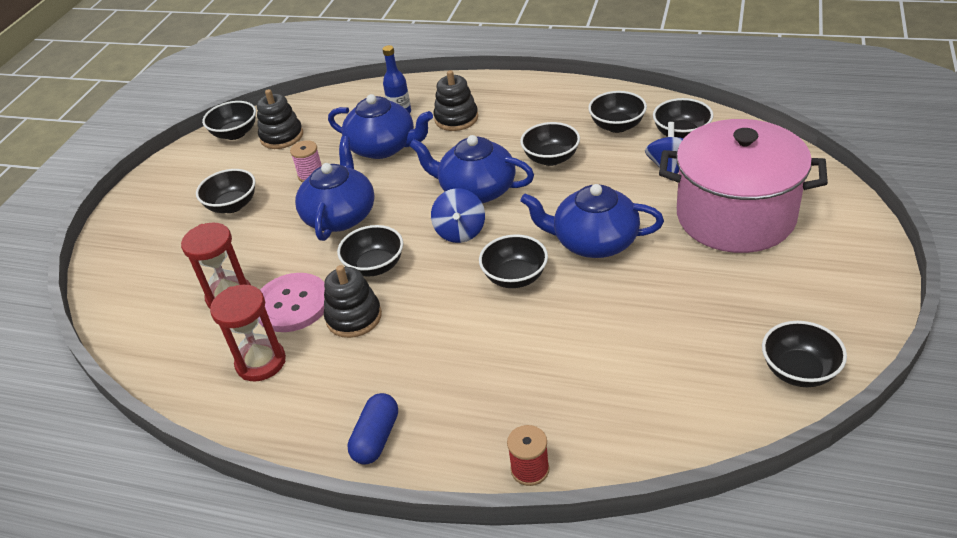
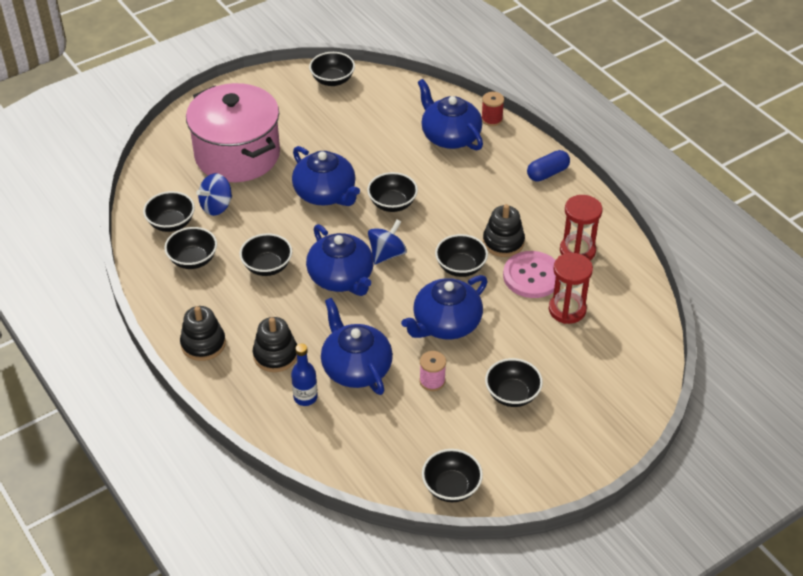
camera: 145 degrees left, 5 degrees up
(282, 136) = (417, 448): black stacking toy -> black stacking toy (203, 344)
(553, 401) = (450, 136): none -> blue teapot

